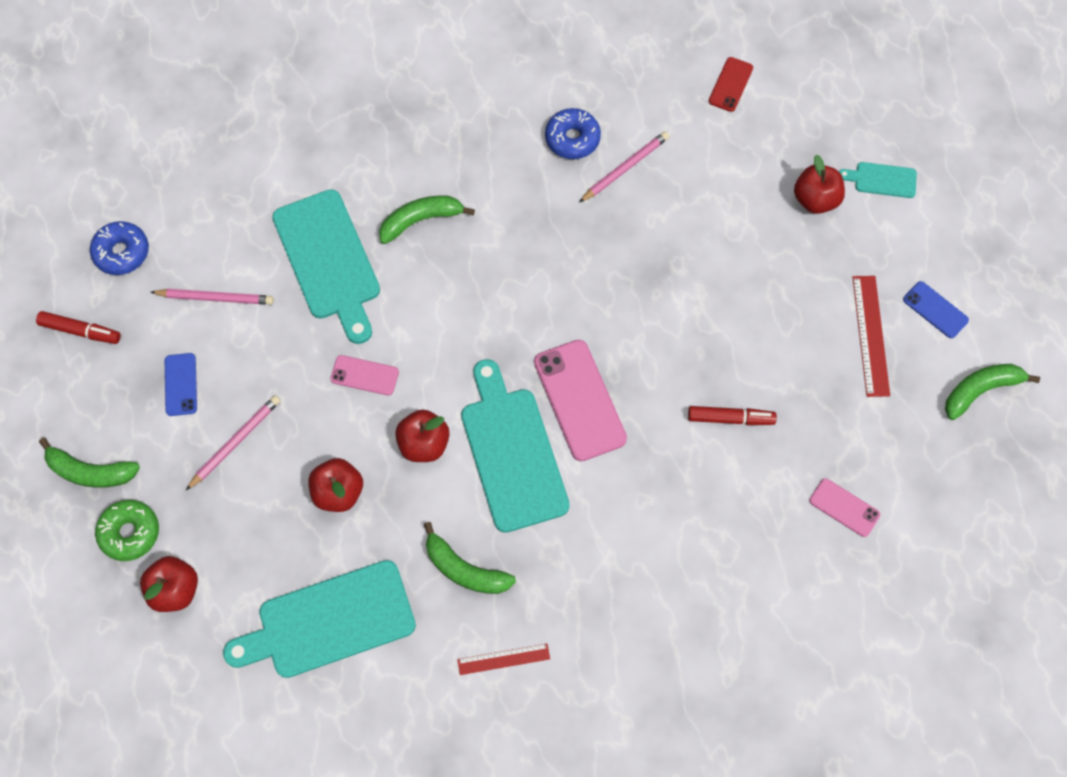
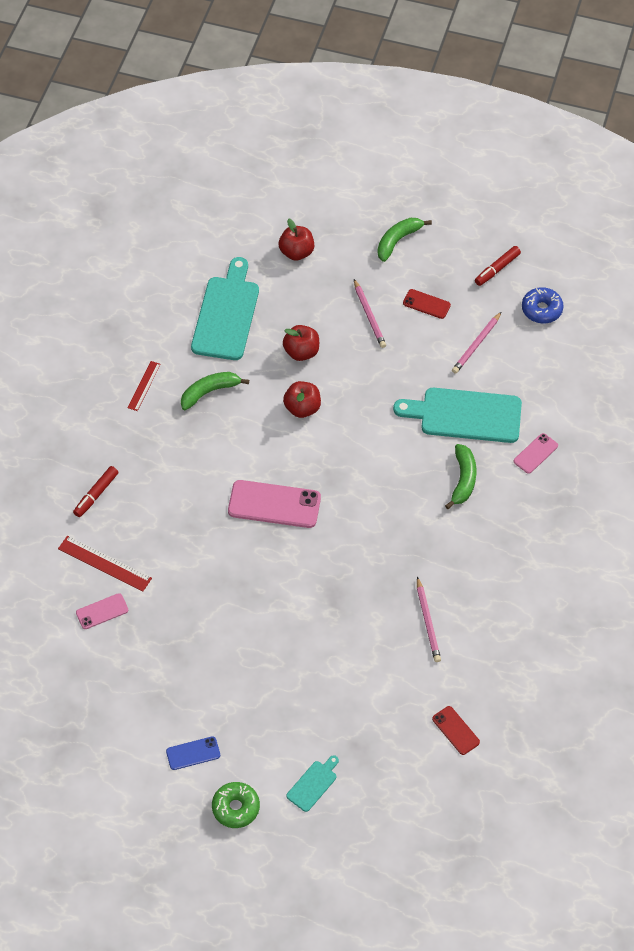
camera: 120 degrees right, 10 degrees down
(130, 533) = (346, 245): green donut -> green donut (236, 808)
(181, 384) = (426, 304): blue phone -> red phone
(364, 375) = (369, 398): pink phone -> pink phone (535, 453)
(512, 452) = (265, 451): turquoise cutting board -> none
(572, 139) = (472, 601): blue donut -> none
(730, 418) = (204, 582): red marker -> red marker (96, 494)
(815, 199) = (326, 729): red apple -> none
(870, 335) = (202, 700): red ruler -> red ruler (104, 563)
(980, 390) = (119, 743): green banana -> none

